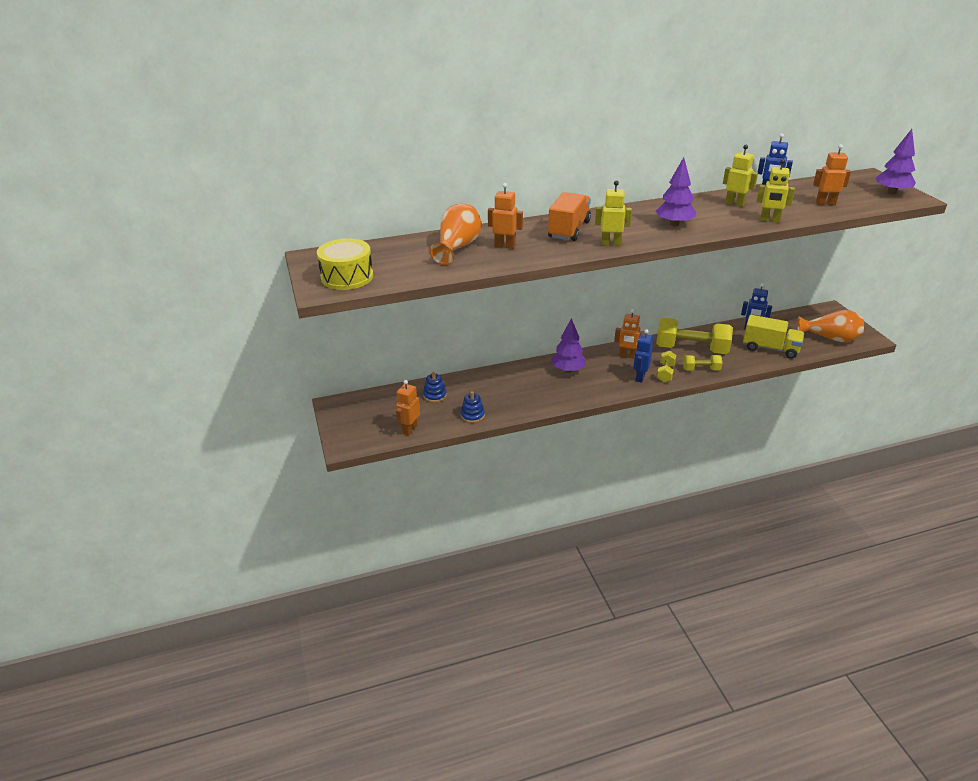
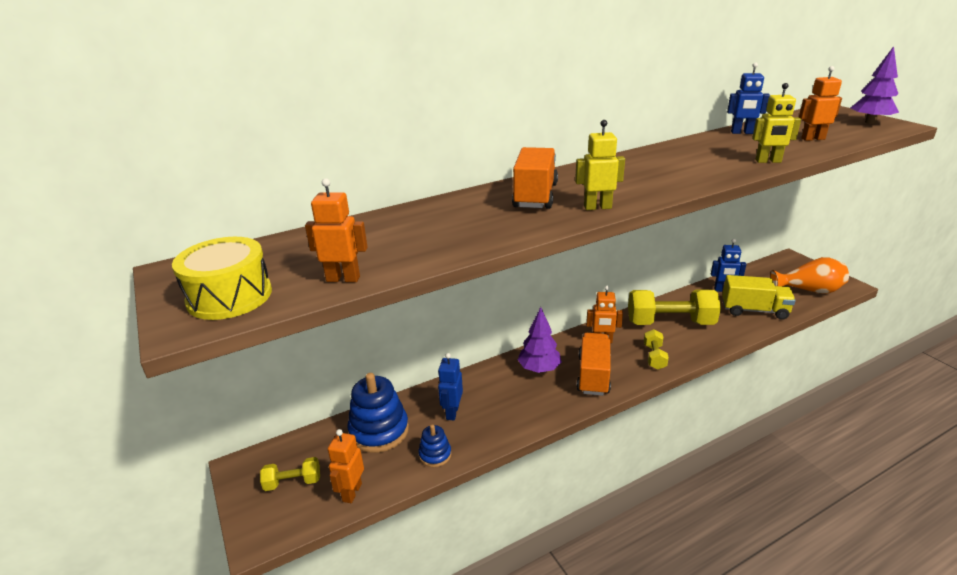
camera: 10 degrees left, 5 degrees down
(435, 395) = (379, 431): blue stacking toy -> blue stacking toy, size x1.92
(457, 247) = (393, 234): orange vase -> none
(505, 246) = (458, 225): orange robot -> orange robot (343, 279)
(610, 380) = (593, 375): none -> orange truck
(640, 377) = (627, 367): blue robot -> blue robot (452, 412)
(674, 224) = (661, 176): purple tree -> none
(701, 369) = (692, 346): yellow dumbbell -> yellow dumbbell (293, 482)
(735, 204) = (714, 148): yellow robot -> none

